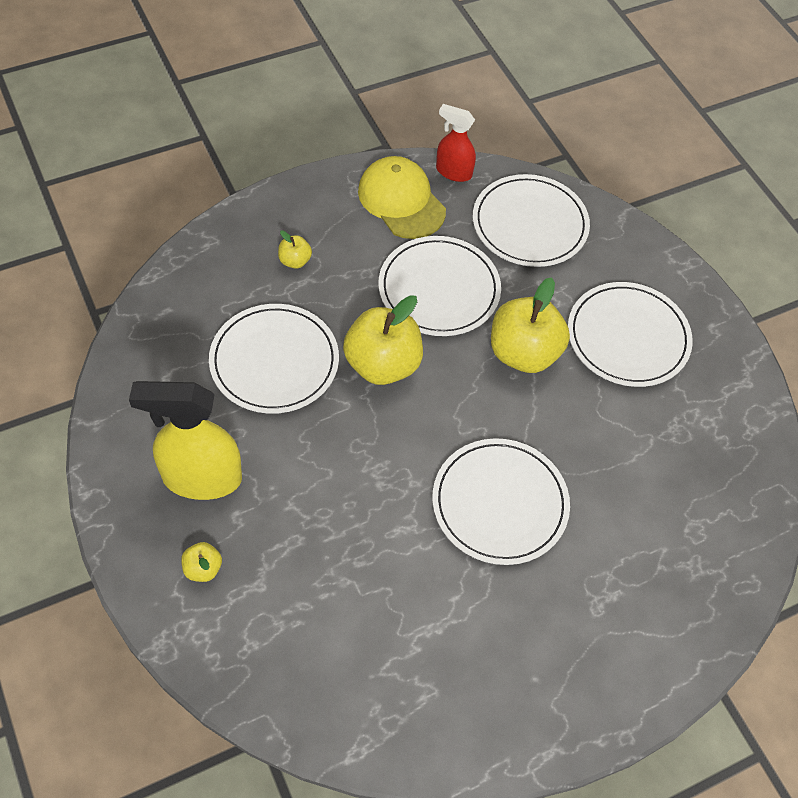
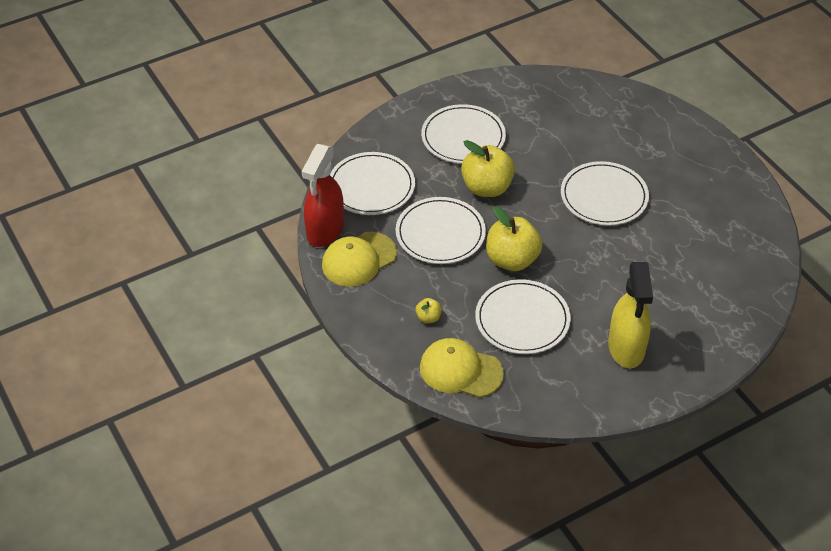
camera: 90 degrees left, 10 degrees down
(203, 568) = (691, 338): yellow apple -> none
(204, 284) = (460, 370): none -> yellow cap
(453, 172) = (325, 231): red spray bottle -> red spray bottle, size x1.72

